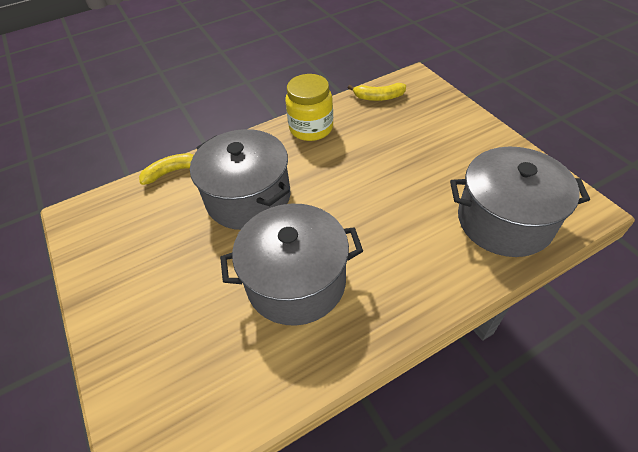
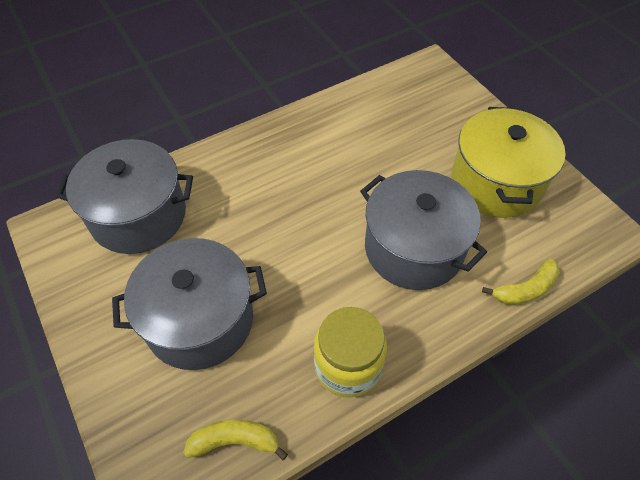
camera: 175 degrees right, 5 degrees up
(148, 259) = (496, 182): none -> yellow pot
(296, 281) = (348, 162): grey pot -> grey pot (199, 320)

